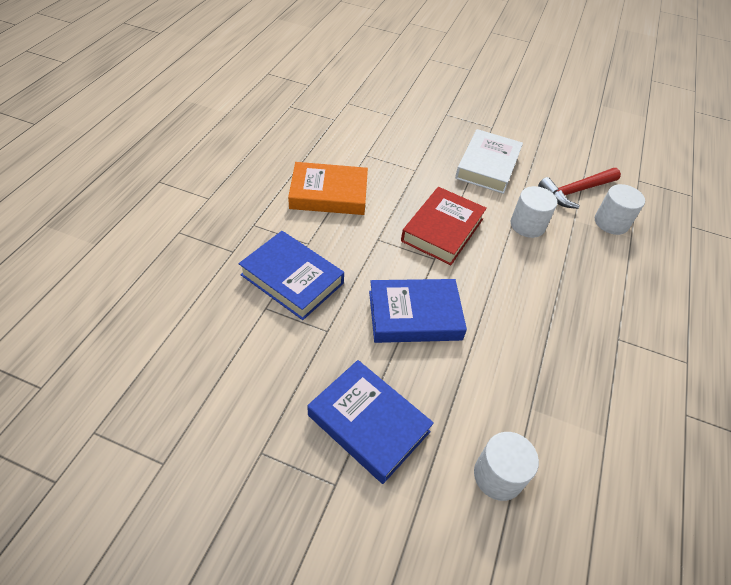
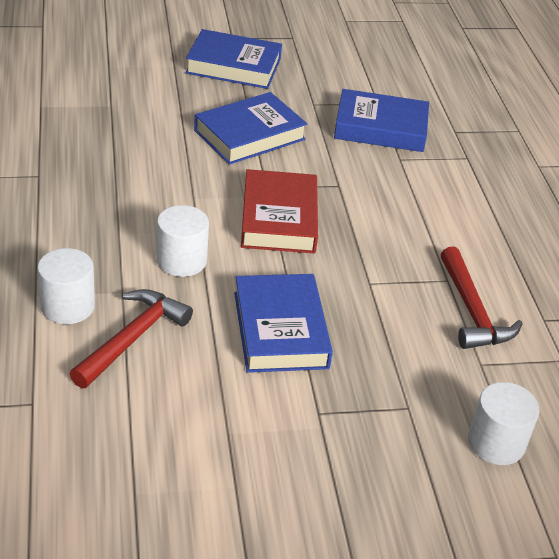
camera: 150 degrees right, 10 degrees down
(329, 194) = (434, 213): orange book -> none
(369, 136) = (472, 311): none -> red hammer
(487, 166) = (280, 330): white book -> blue book
(498, 475) = (122, 66): white cylinder -> white cylinder (496, 443)

